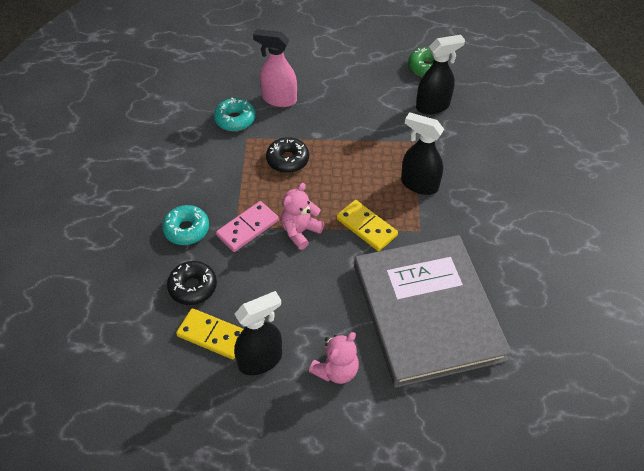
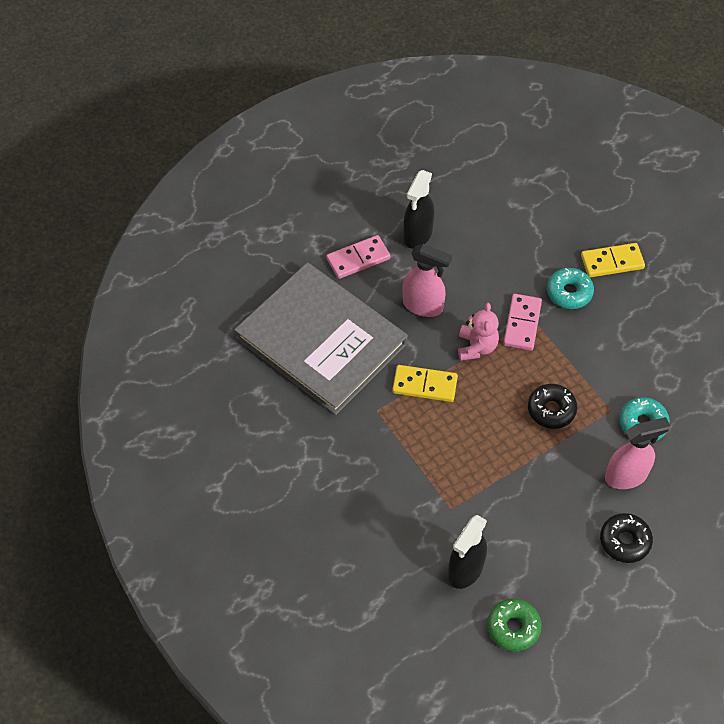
camera: 145 degrees right, 5 degrees up
(193, 287) = (516, 253): black donut -> black donut (624, 541)
(212, 335) = (467, 230): yellow domino -> yellow domino (612, 262)
(314, 289) = (423, 306): none -> pink spray bottle
(336, 370) = (358, 259): pink teddy bear -> pink domino
(419, 184) = (411, 459): black spray bottle -> none

